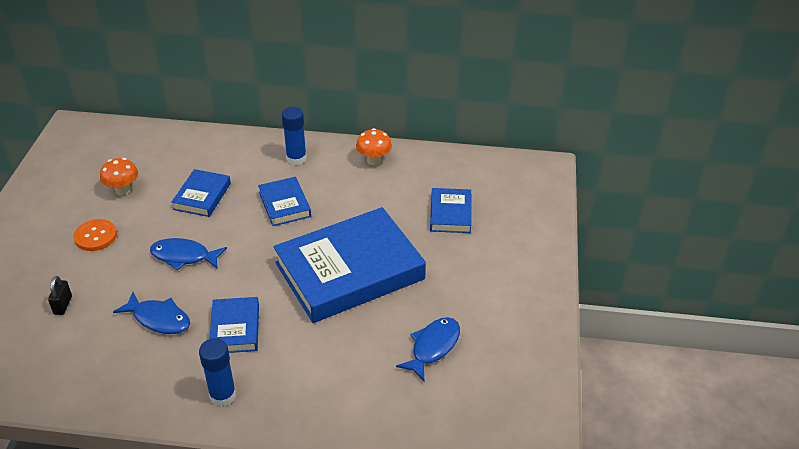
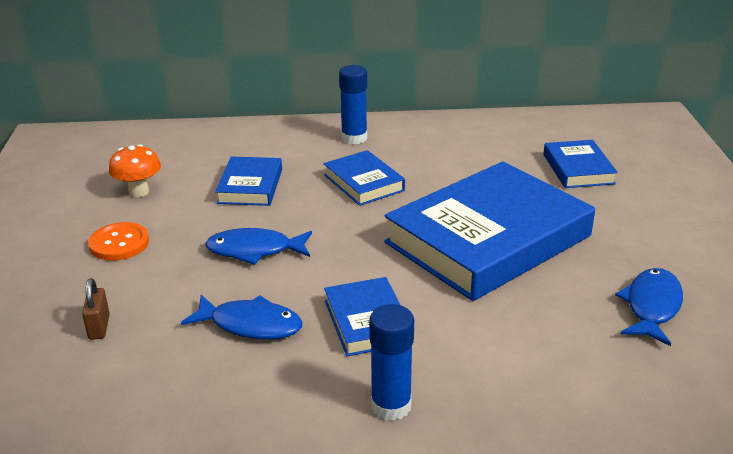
camera: 10 degrees left, 10 degrees down
(63, 305) = (99, 327): black padlock -> brown padlock
(374, 160) = (452, 130): orange mushroom -> none

